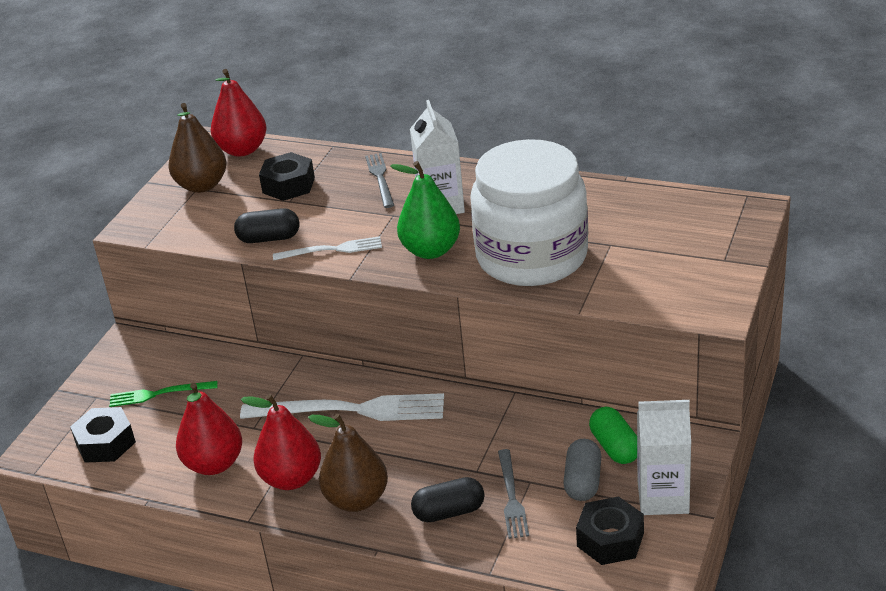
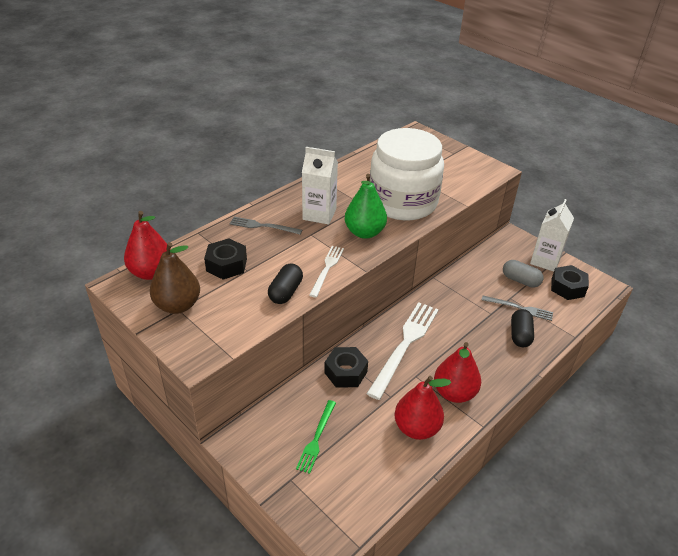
camera: 70 degrees left, 5 degrees up
(105, 443) = (353, 487): black nut -> black nut (345, 372)
(356, 499) = (490, 369): brown pear -> none
(615, 447) = (500, 261): green capsule -> none

